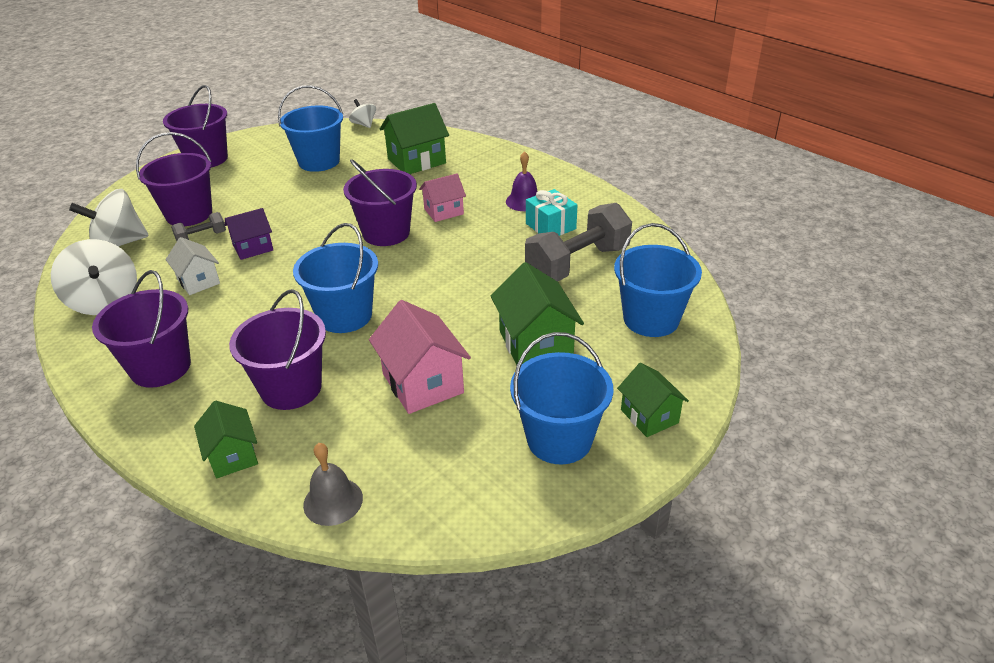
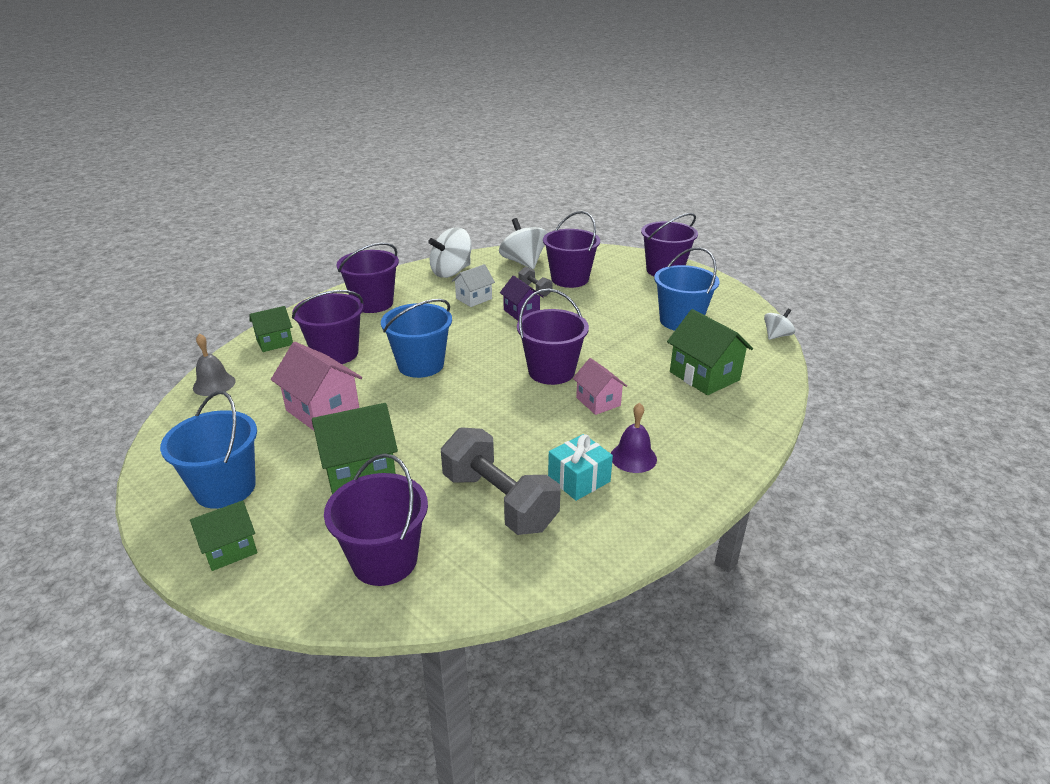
camera: 85 degrees right, 5 degrees down
(422, 383) = (323, 411): pink house -> pink house turned 75 degrees clockwise
(651, 319) = (384, 560): blue bucket -> purple bucket

